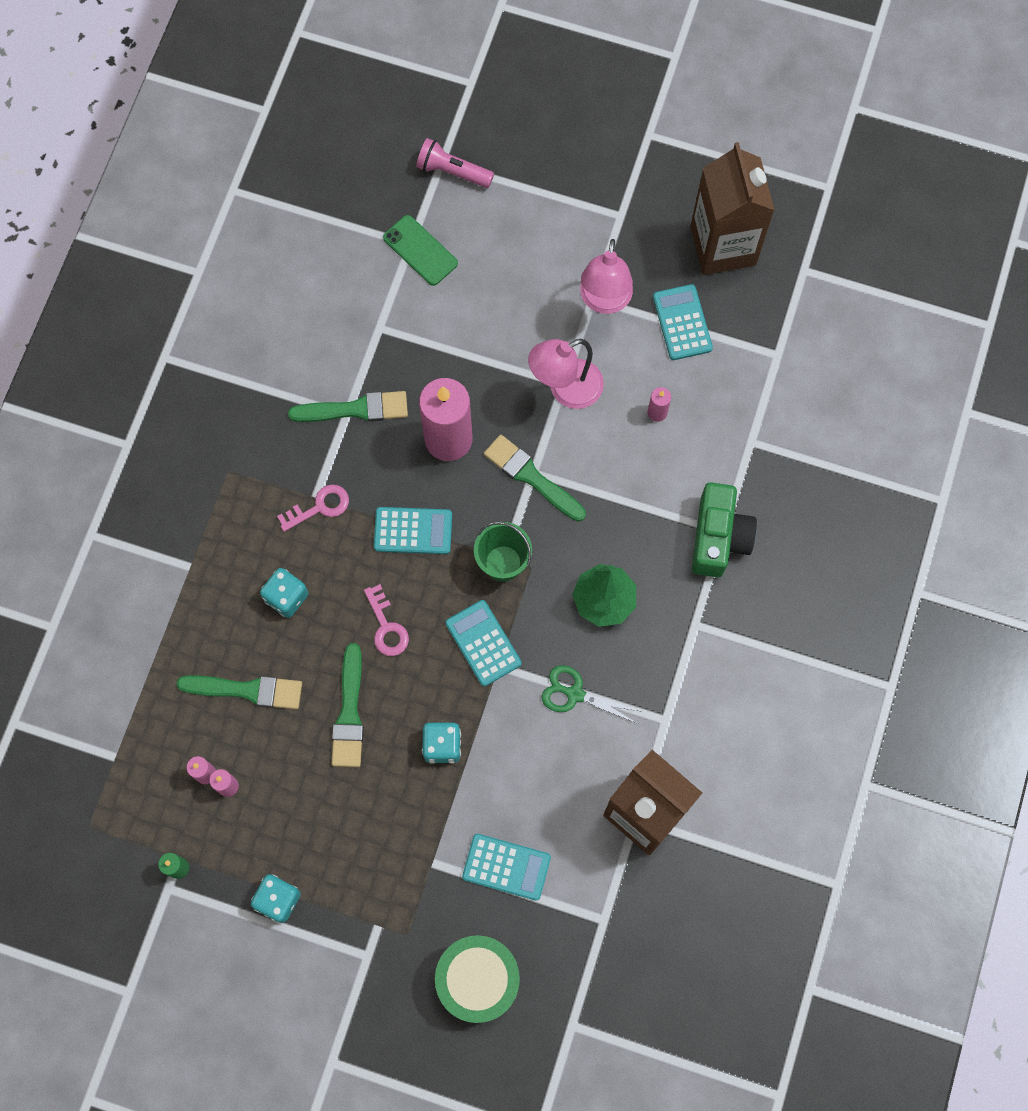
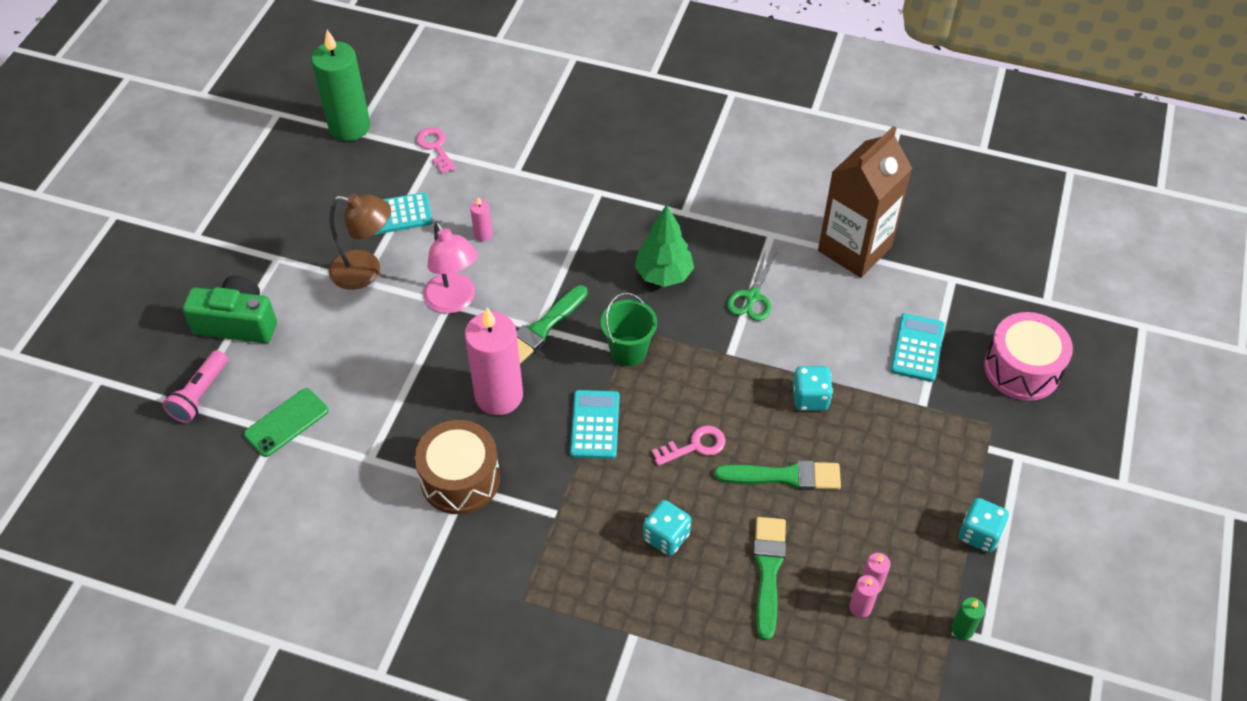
camera: 90 degrees left, 20 degrees down
(319, 507) = (567, 509): pink key -> pink key (435, 147)
(355, 409) = (460, 479): green brush -> brown drum
(478, 980) = (1022, 369): green drum -> pink drum
(483, 643) = (708, 366): turquoise calculator -> none
(604, 301) = (366, 271): pink lamp -> brown lamp
(718, 537) = (604, 195): green camera -> green camera (237, 323)
(723, 245) = (322, 185): brown carton -> none
(811, 263) = (349, 127): none -> green candle

